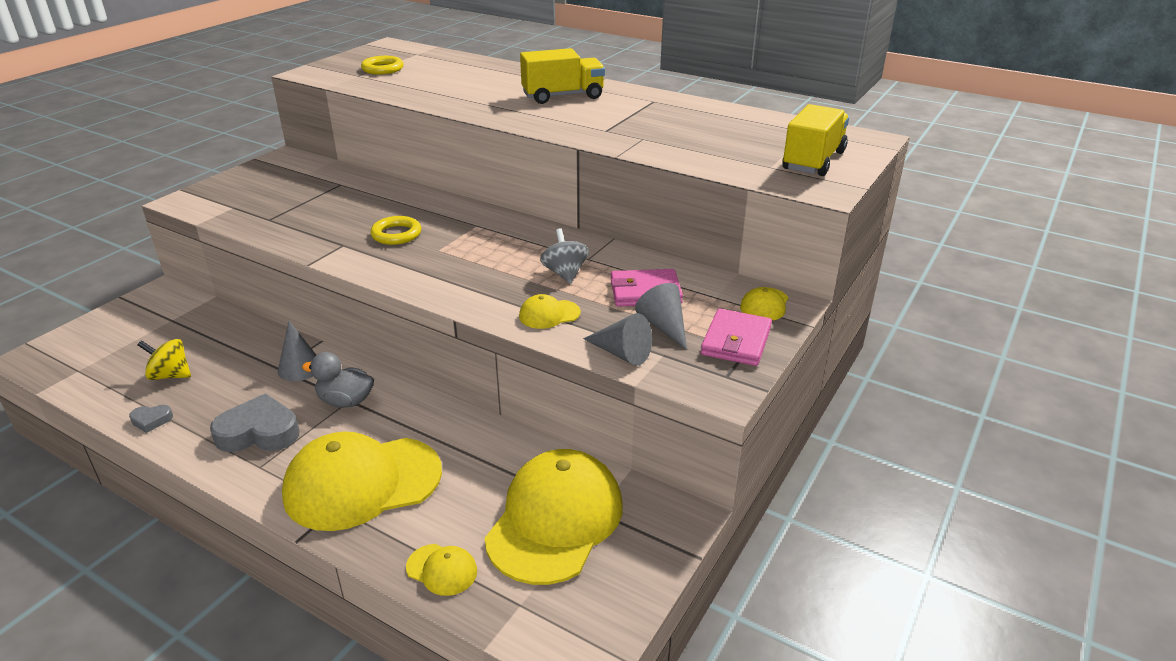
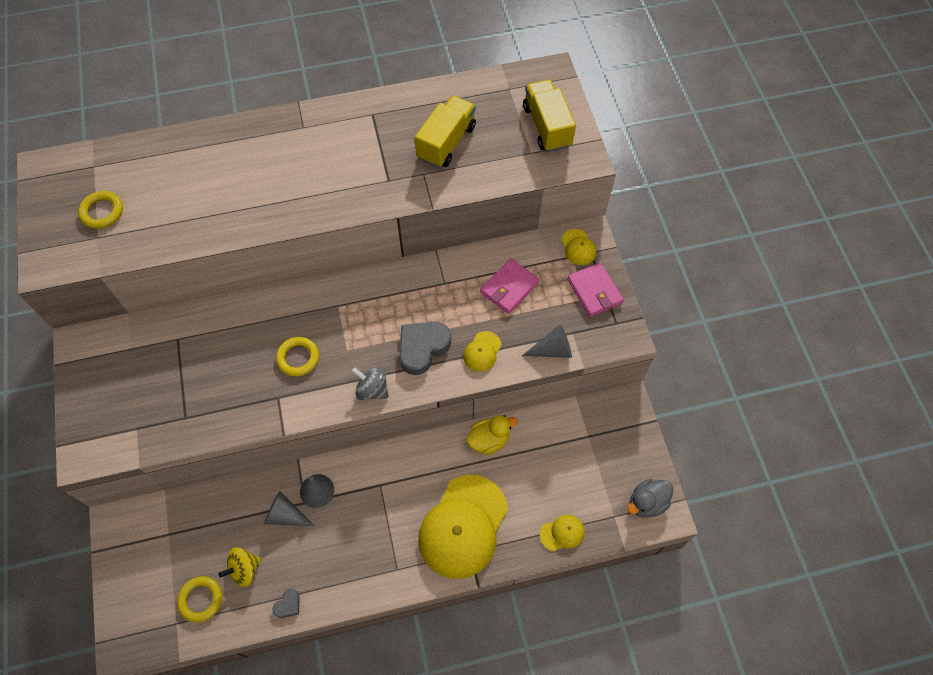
camera: 45 degrees left, 30 degrees up
(115, 370) = (201, 599): none -> yellow ring
(259, 432) = (363, 552): grey heart -> grey heart (422, 348)
(346, 401) = (380, 487): grey duck -> grey duck (646, 503)
(490, 439) = (489, 440): none -> yellow duck
(555, 520) = (577, 459): yellow cap -> none
(563, 96) = (302, 153): yellow truck -> yellow truck (446, 142)
(565, 273) = (448, 308): grey spinning top -> grey spinning top (372, 389)
(664, 326) = (549, 309): grey cone -> grey cone (285, 515)

